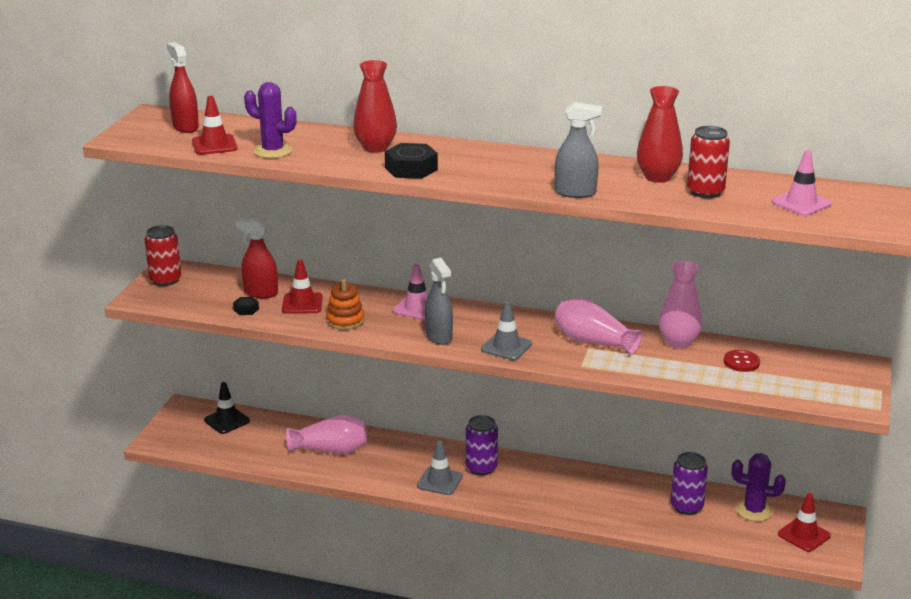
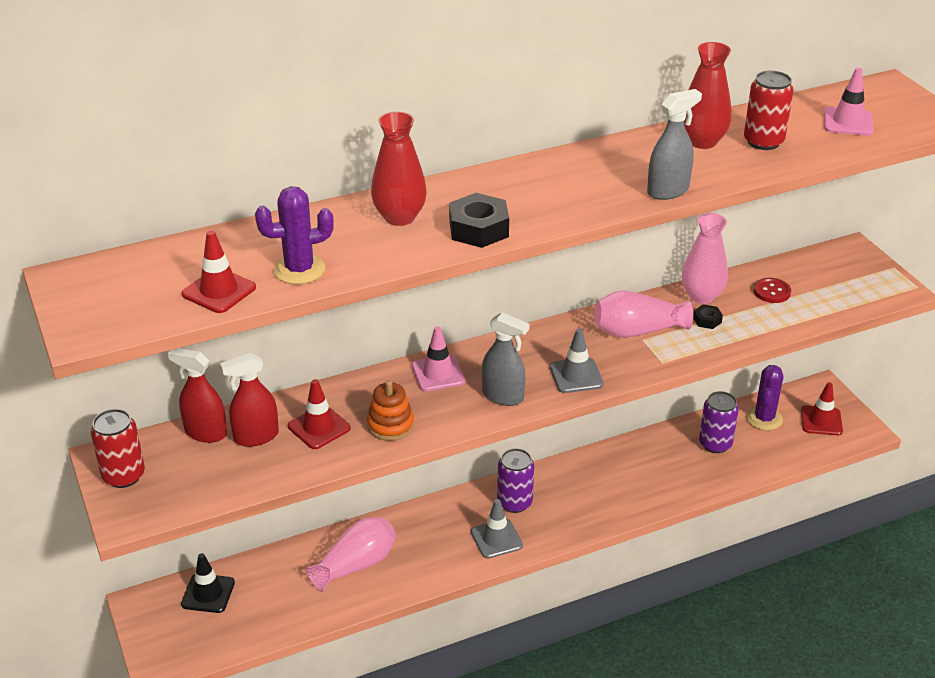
camera: 40 degrees left, 10 degrees up
(185, 127) = (140, 280): red spray bottle -> red spray bottle (205, 433)
(246, 309) = (269, 466): black nut -> black nut (707, 320)
(754, 510) = (764, 418): purple cactus -> purple cactus turned 45 degrees counterclockwise

